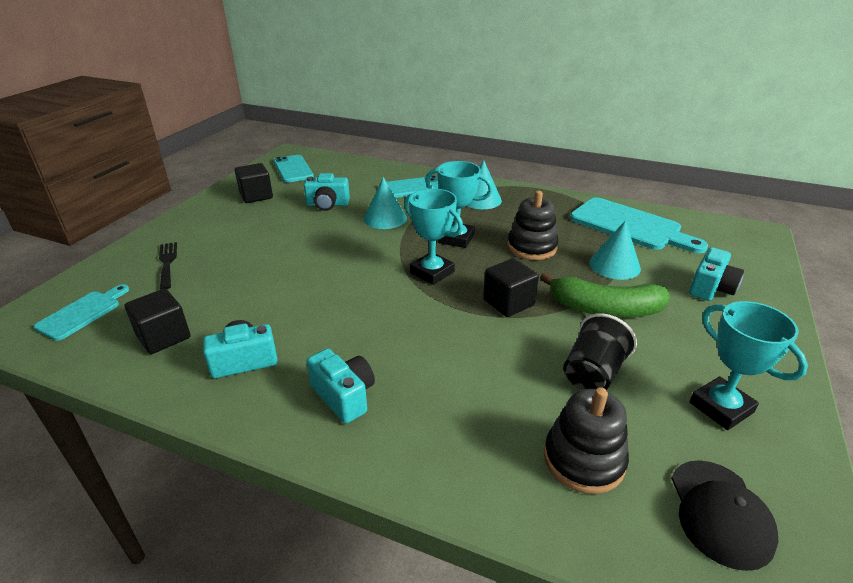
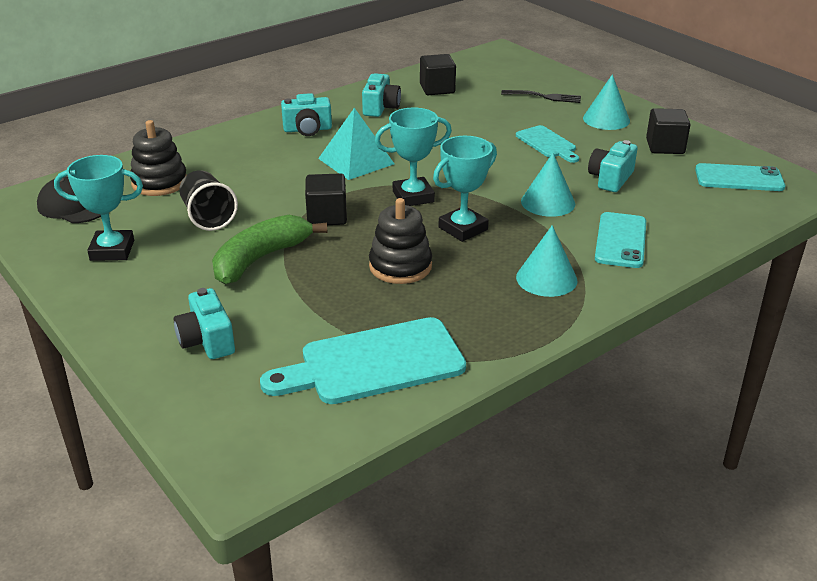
camera: 120 degrees right, 0 degrees up
(82, 313) = (495, 69): turquoise cutting board -> turquoise cutting board (547, 143)
(394, 326) = (356, 161): none -> turquoise pyramid
(614, 265) = (312, 301): turquoise cone -> turquoise cone (606, 119)

